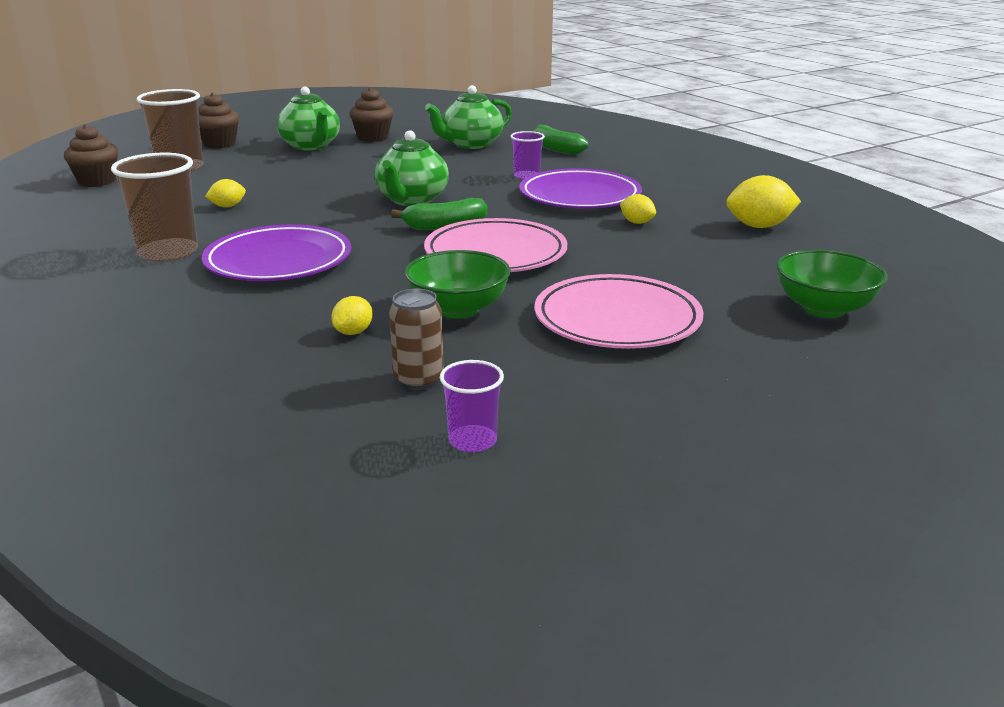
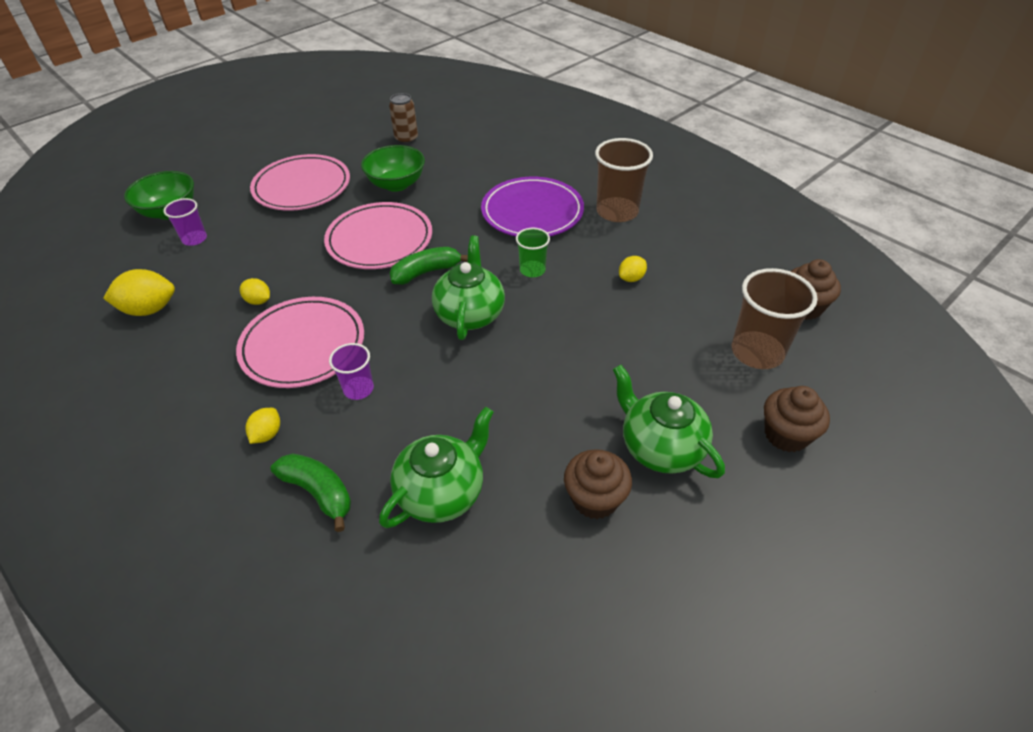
camera: 170 degrees right, 20 degrees up
(325, 219) = (532, 270): none -> green cup
(353, 332) = (450, 161): yellow lemon -> yellow lemon (267, 434)
(472, 440) = (376, 117): purple cup -> purple cup (194, 239)
(580, 196) = (303, 346): purple plate -> pink plate

